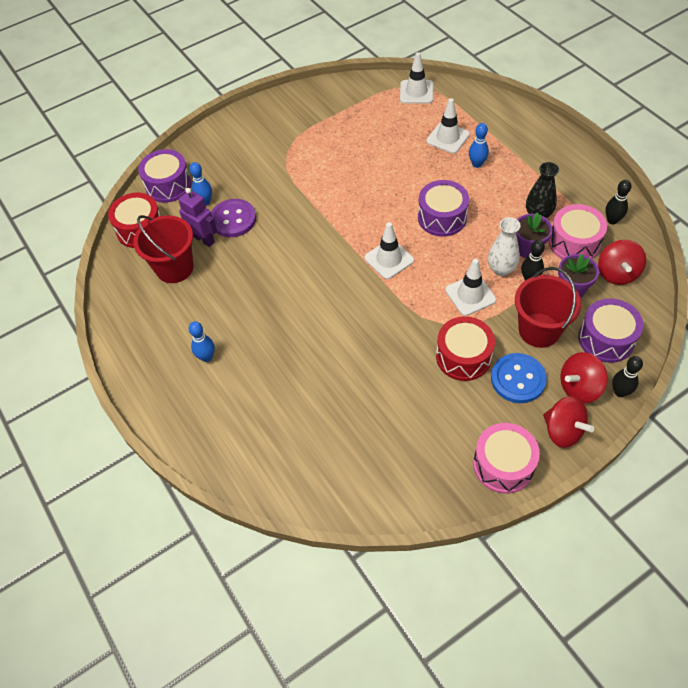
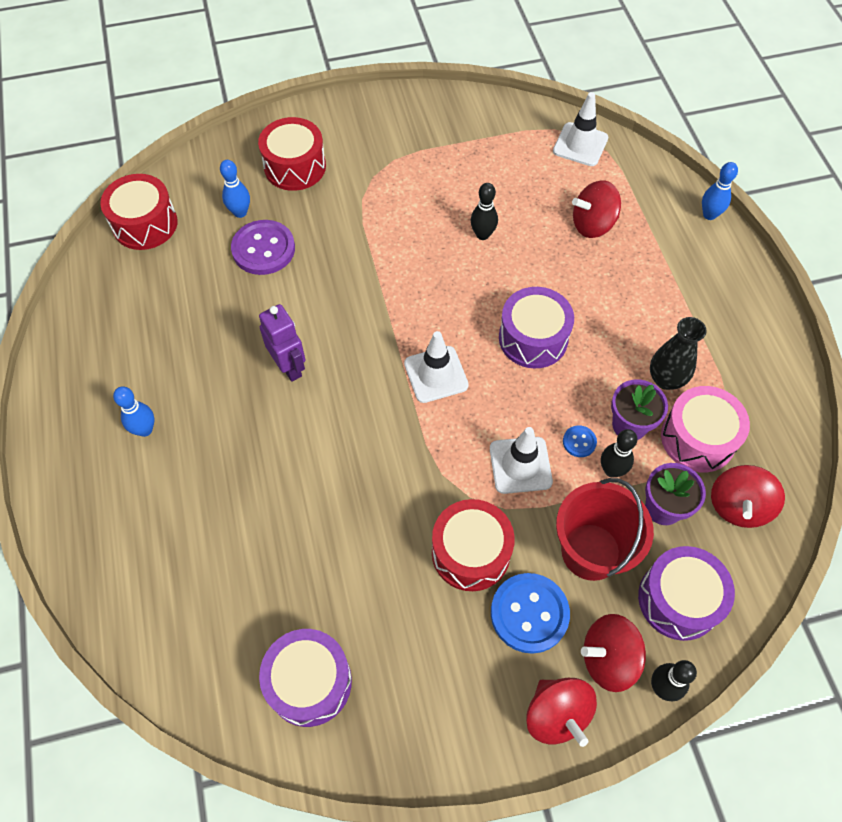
camera: 15 degrees right, 5 degrees up
(168, 185) = (206, 174): purple drum -> purple drum (309, 682)
(174, 268) = (162, 292): red bucket -> none
(204, 239) = (215, 264): purple robot -> purple robot (289, 367)
(229, 162) = (295, 166): none -> red drum
(448, 138) = (592, 224): white traffic cone -> red spinning top
(477, 164) = (615, 276): blue bowling pin -> blue bowling pin (709, 215)
(501, 269) = (579, 442): white vase -> blue button
(503, 465) = (452, 733): pink drum -> none
(612, 220) = (767, 423): black bowling pin -> black bowling pin (482, 235)

